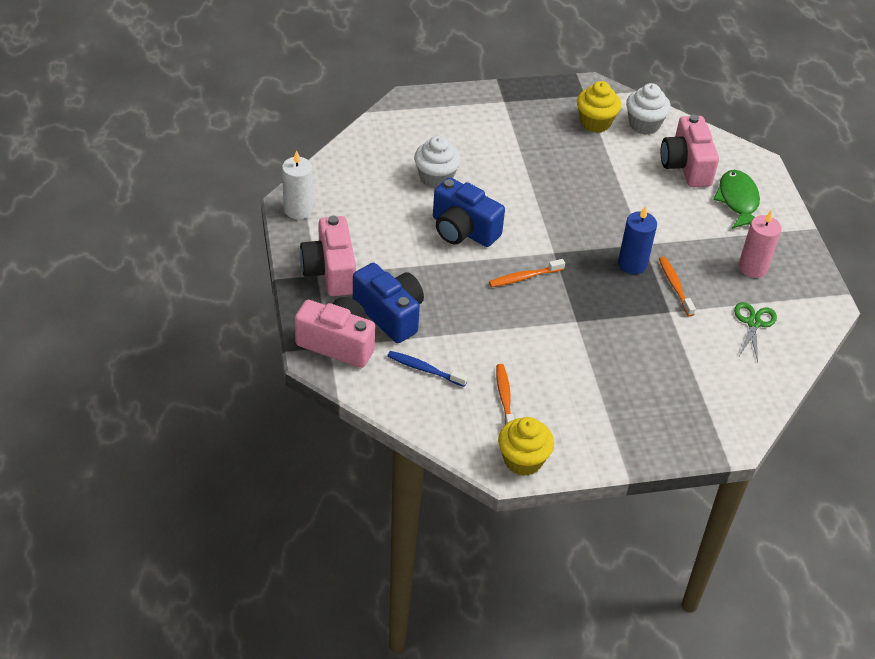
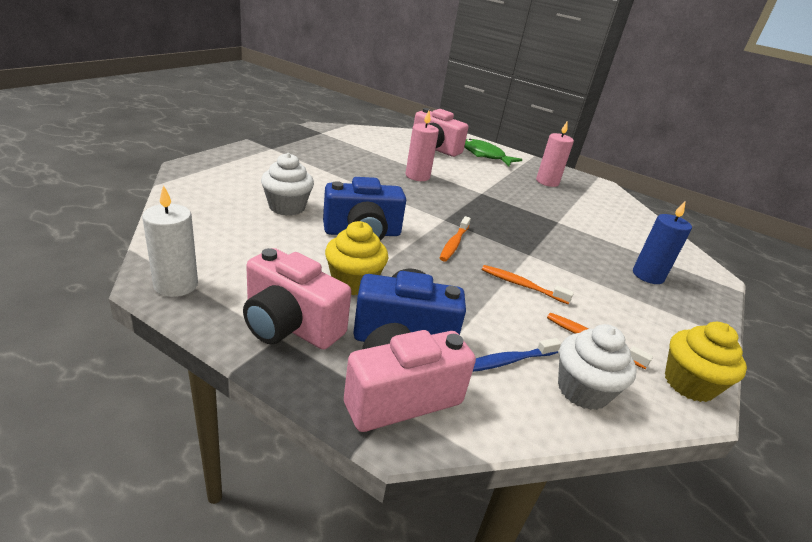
camera: 50 degrees left, 15 degrees down
(595, 122) = (350, 143): yellow cupcake -> yellow cupcake (353, 282)
(604, 195) = (417, 176): none -> pink candle
(632, 264) = (496, 205): blue candle -> blue candle (648, 275)
(644, 124) = (379, 137): white cupcake -> white cupcake (582, 390)
(675, 286) = (535, 207): orange toothbrush -> orange toothbrush (521, 285)
(753, 323) = (598, 207): green scissors -> none

